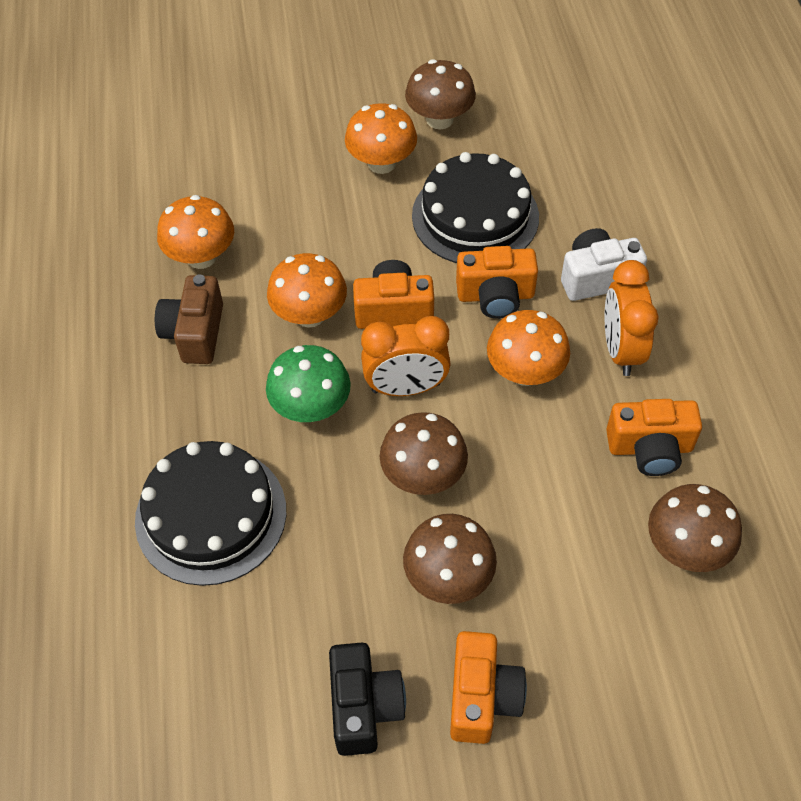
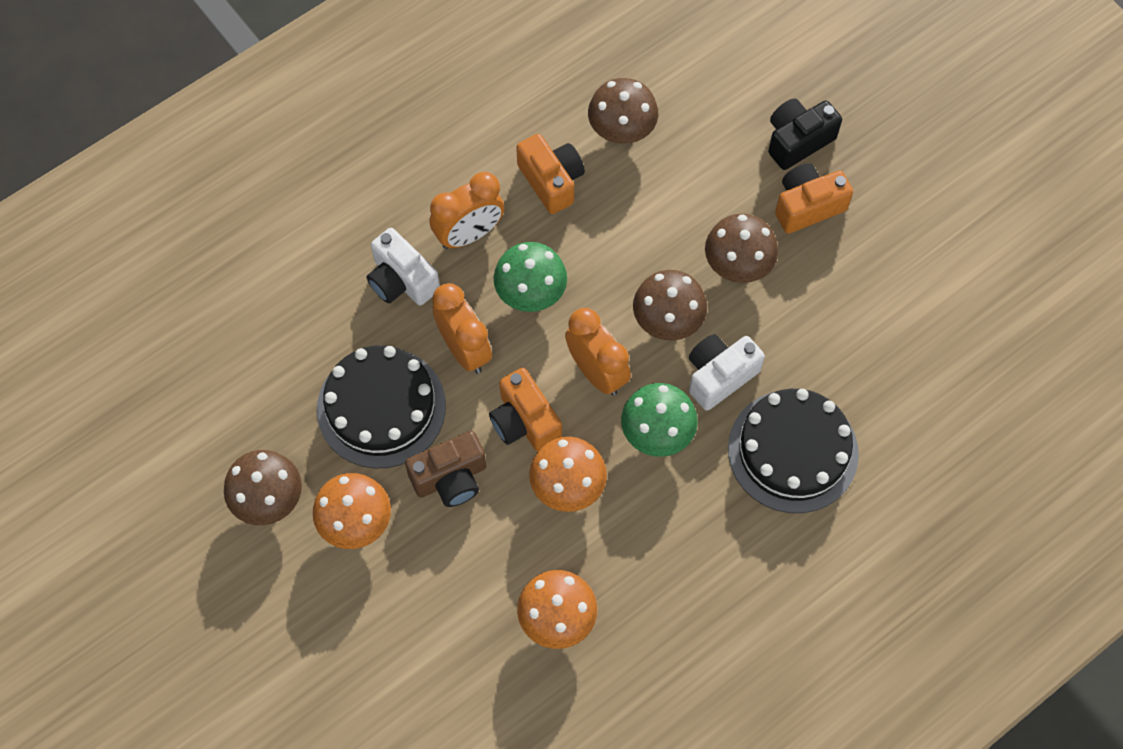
camera: 120 degrees left, 10 degrees up
(195, 333) = (641, 570): brown camera -> brown camera (450, 478)
(333, 491) = (719, 376): none -> white camera
(364, 706) = (860, 271): black camera -> black camera (797, 141)
(495, 296) = (464, 349): orange camera -> orange clock
(525, 372) = (531, 293): orange mushroom -> green mushroom

